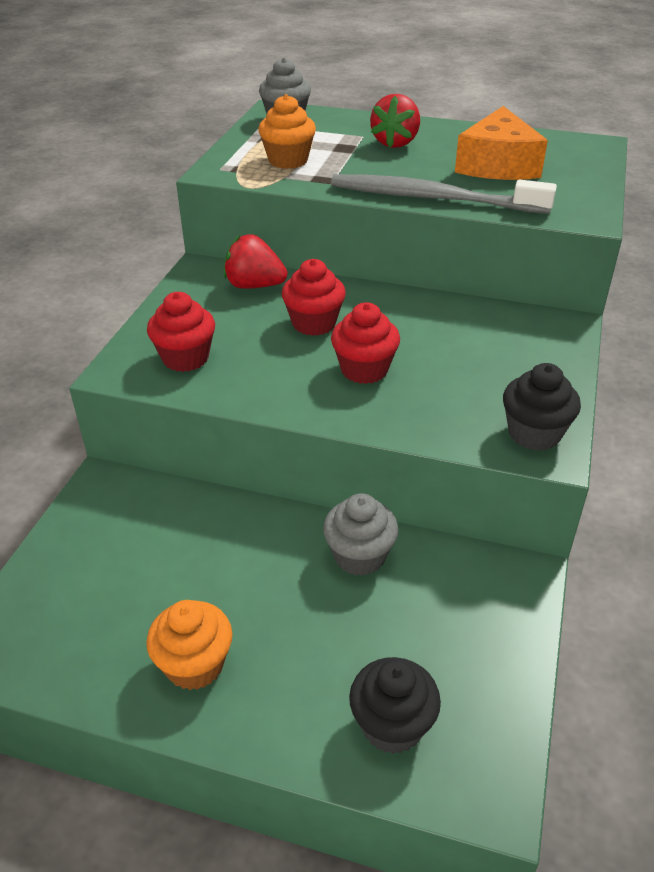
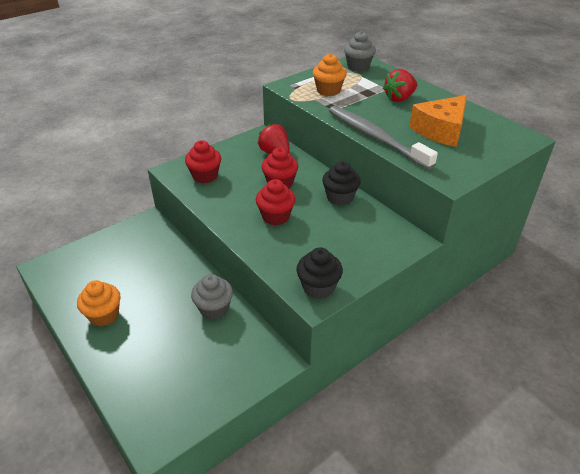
camera: 35 degrees right, 0 degrees up
(392, 725) = (148, 387): black cupcake -> black cupcake (340, 197)

